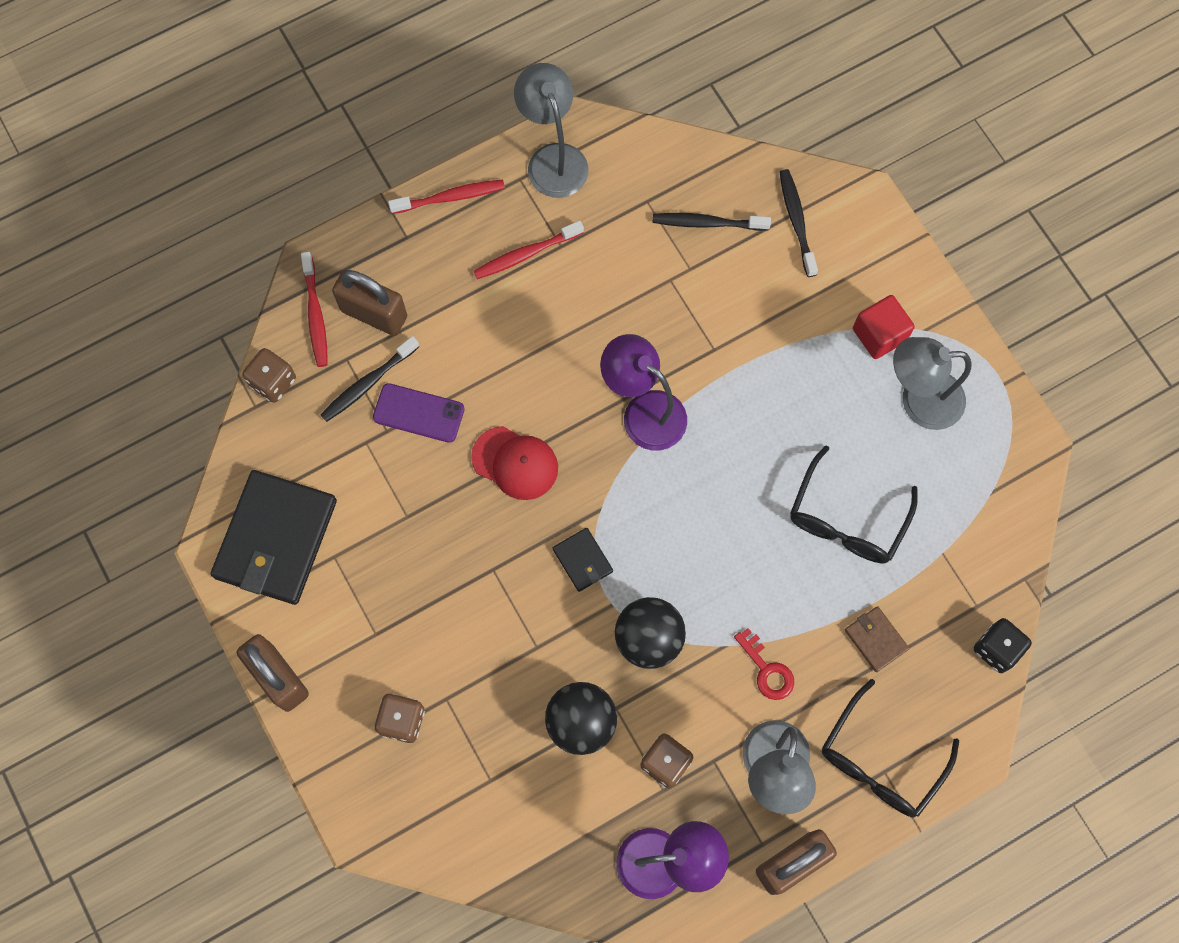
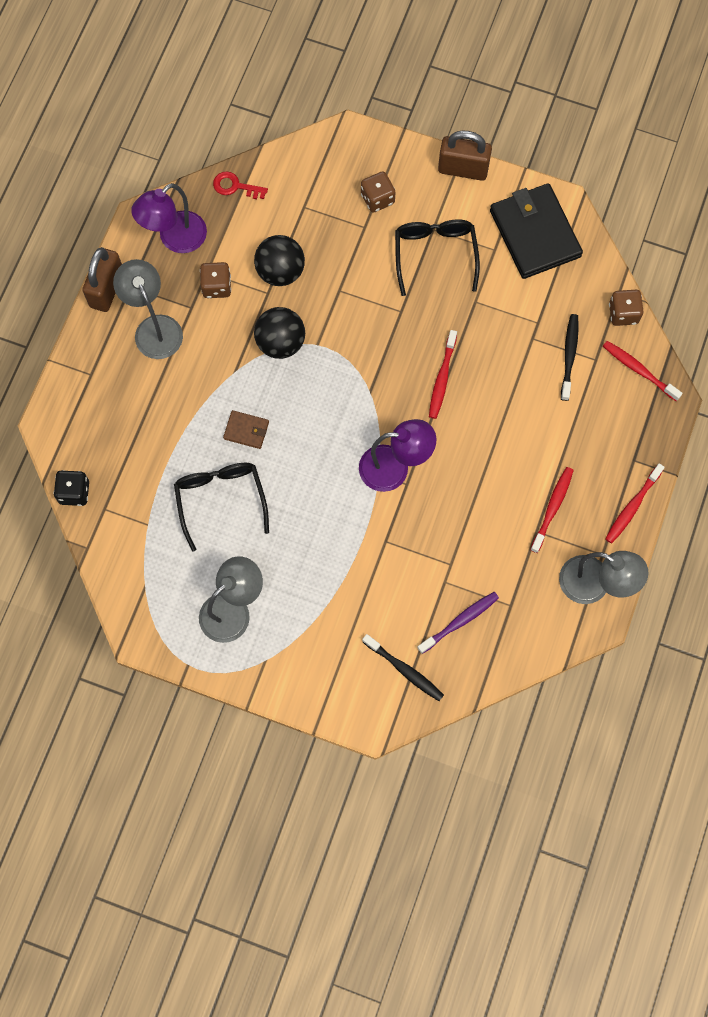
camera: 140 degrees right, 0 degrees up
(374, 313) = (606, 398): brown padlock -> none
(419, 413) = (524, 362): purple phone -> none
(515, 463) = (442, 378): red cap -> red toothbrush
(583, 560) = (354, 355): black wallet -> none
(707, 223) = (460, 621): black toothbrush -> purple toothbrush
(767, 670) = (200, 377): red key -> red key (235, 186)
(875, 639) = (150, 442): brown wallet -> brown wallet (246, 430)
(879, 335) = (291, 634): red cube -> none
(880, 761) = (97, 378): black glasses -> black glasses (435, 254)

